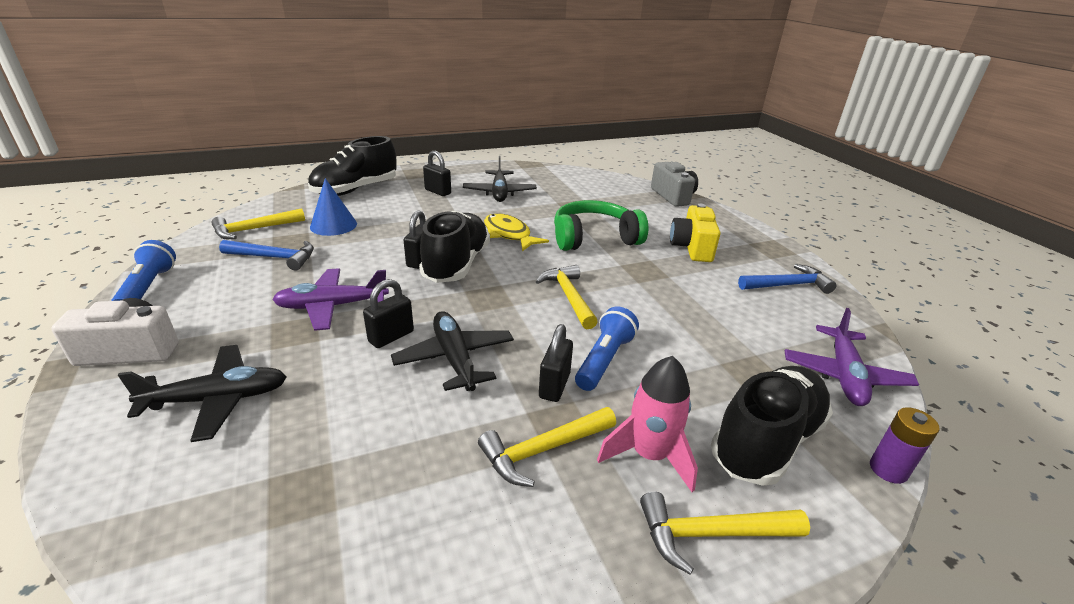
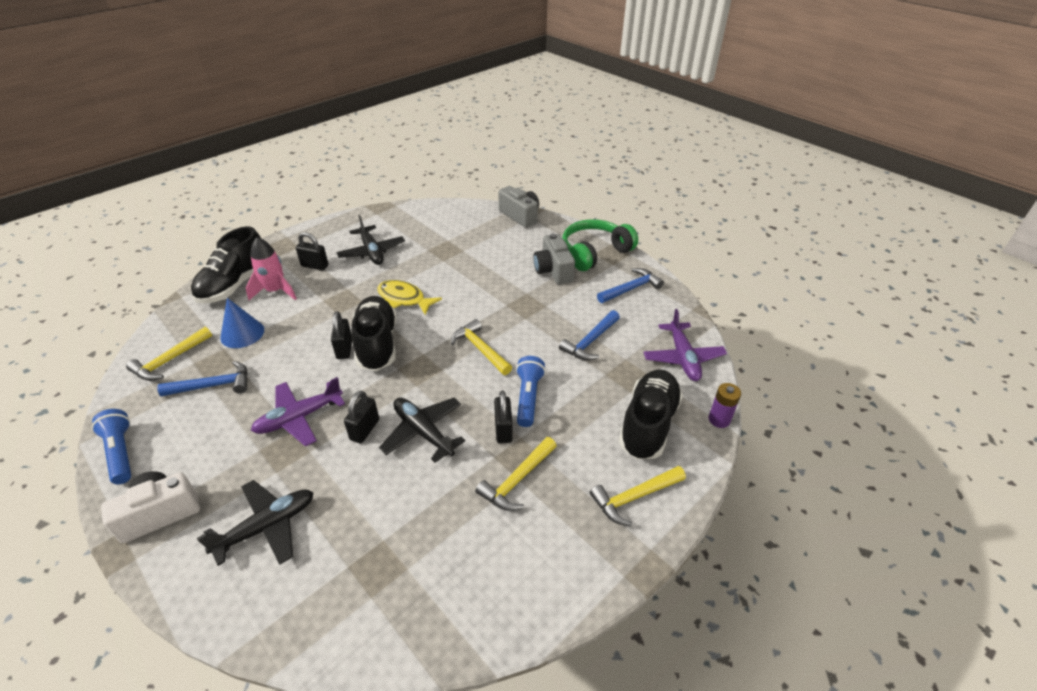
camera: 20 degrees left, 10 degrees up
(594, 238) = (475, 282): green headphones -> green headphones (594, 252)
(649, 455) = (583, 460): pink rocket -> pink rocket (275, 291)
(692, 247) = (553, 270): yellow camera -> grey camera
(713, 324) = (590, 341): none -> blue hammer

